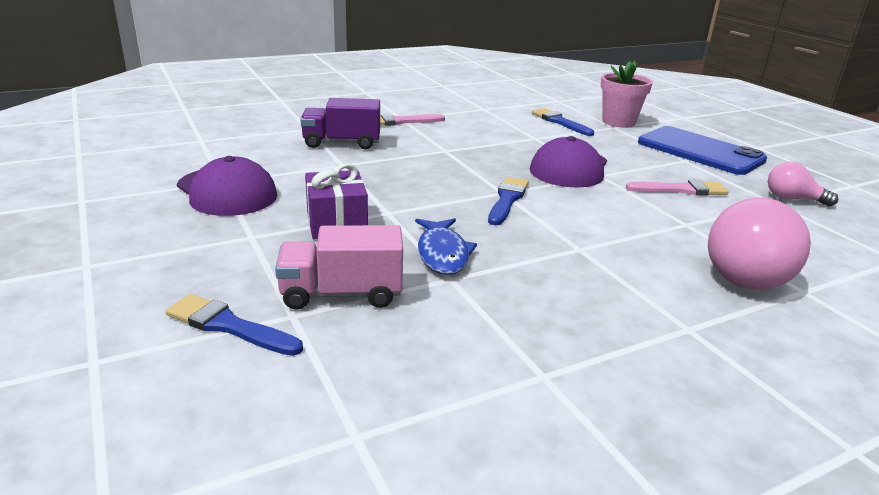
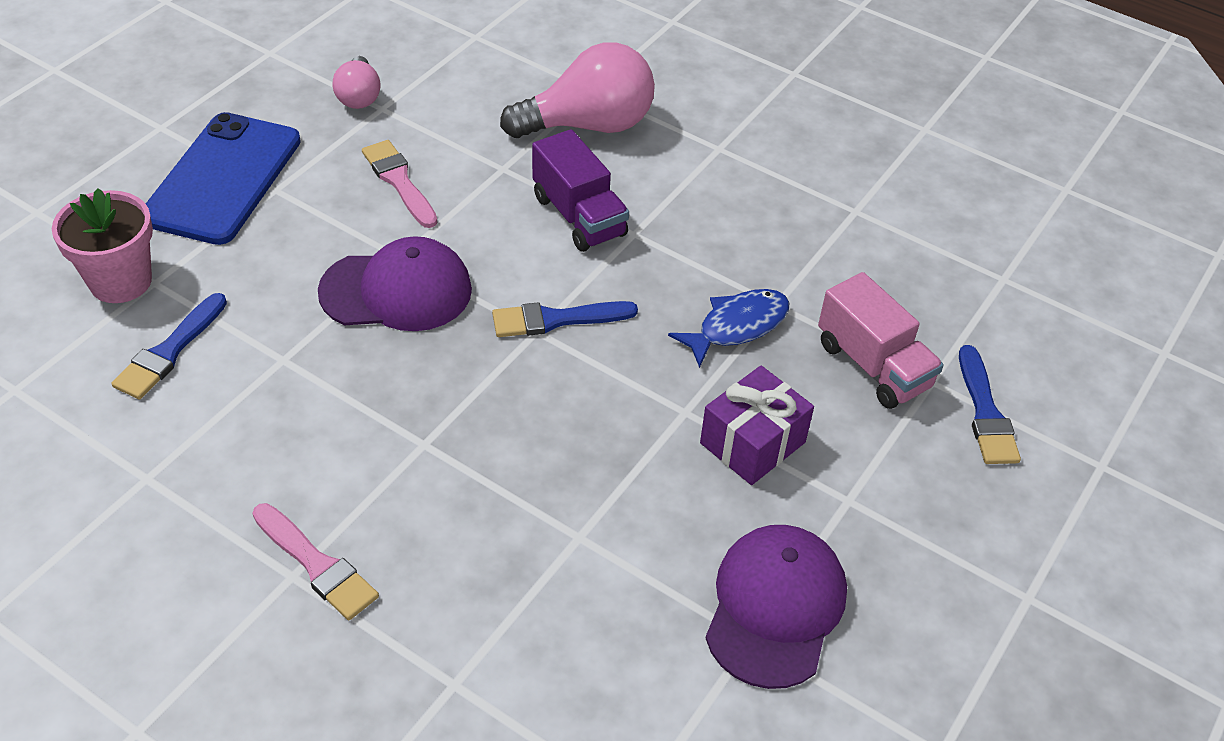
camera: 120 degrees left, 20 degrees up
(342, 143) = (491, 588): purple truck -> purple truck (579, 216)

